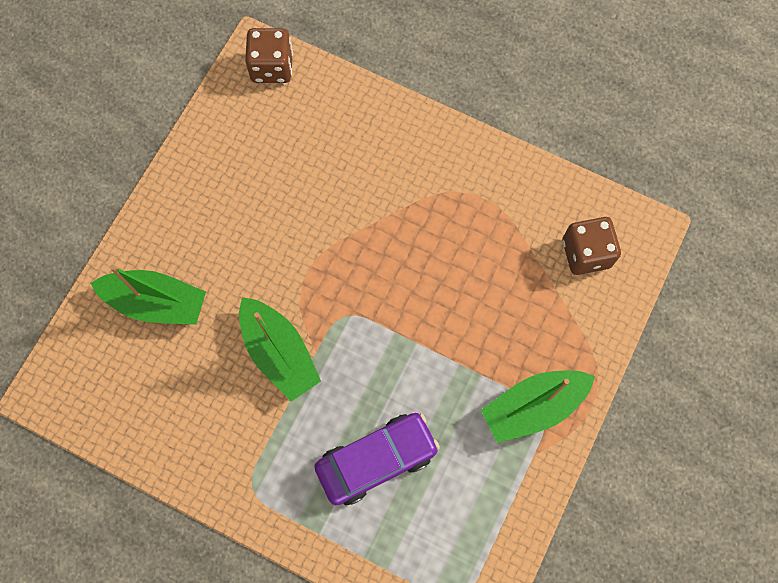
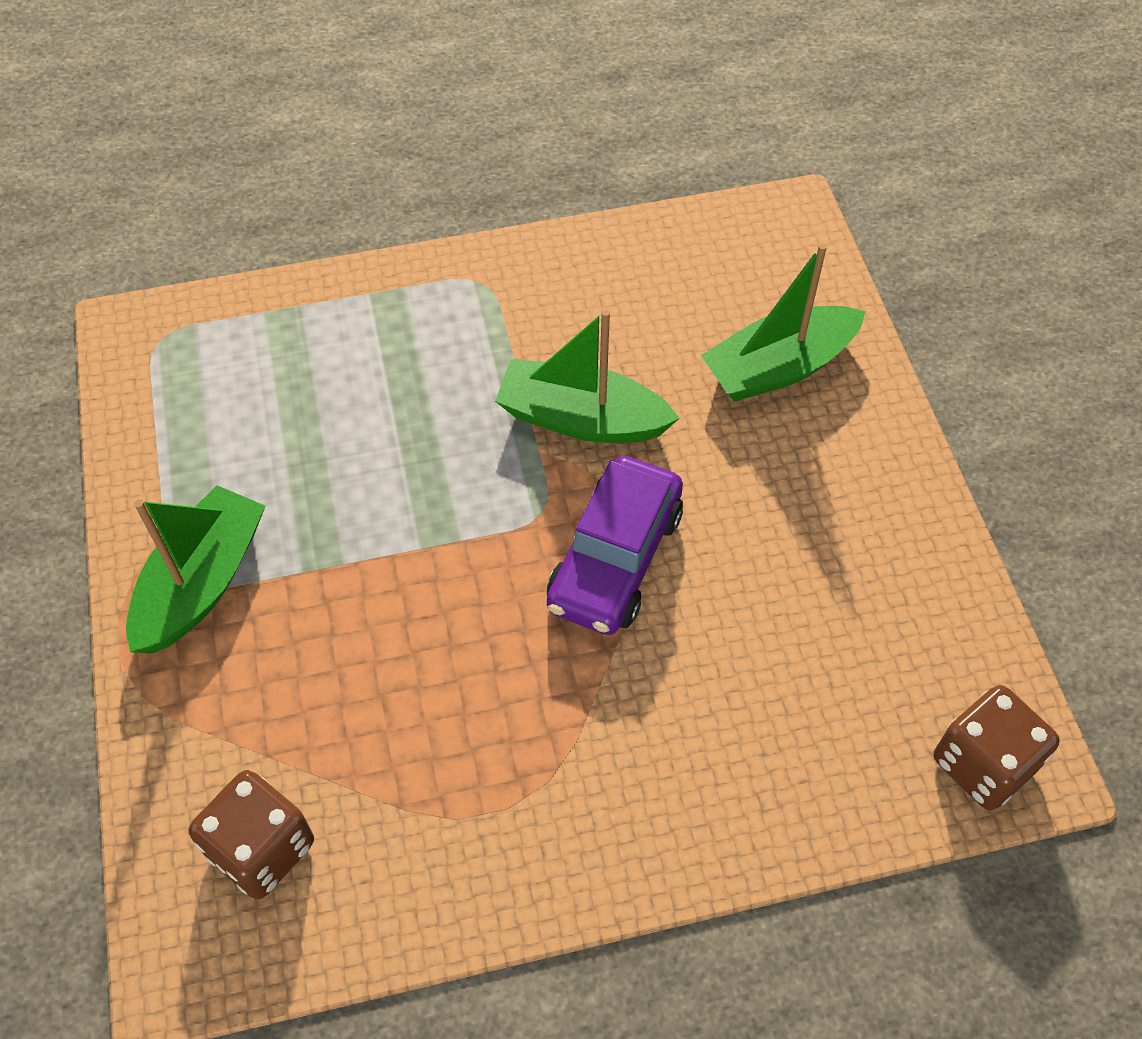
camera: 140 degrees right, 15 degrees down
(376, 460) = (362, 396): purple car -> purple car (615, 559)

